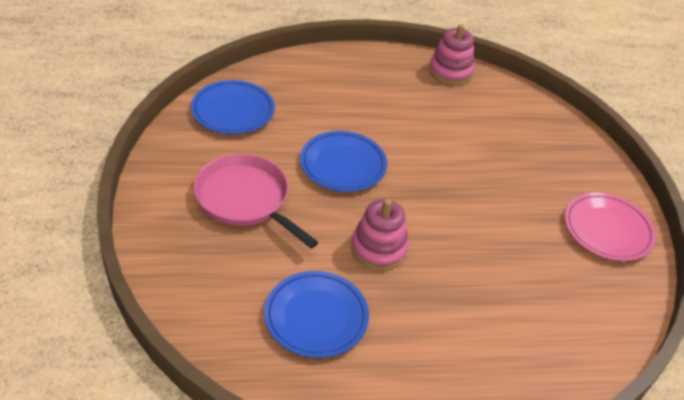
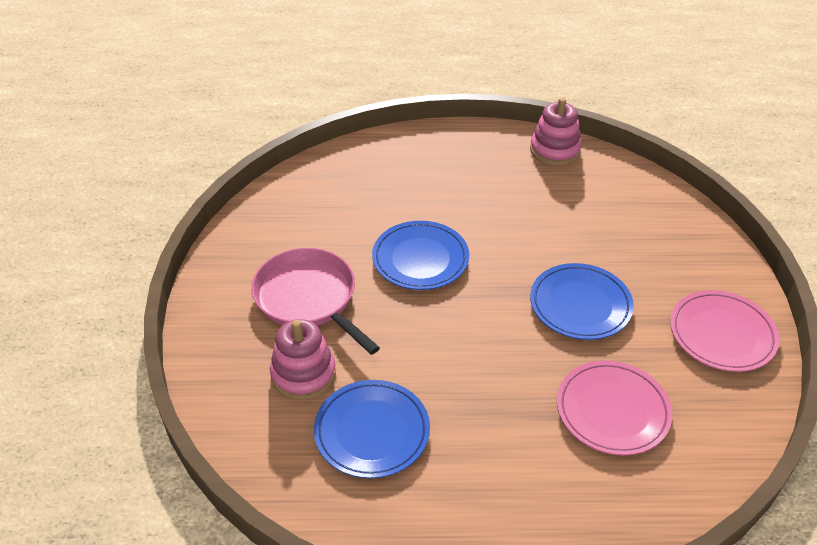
camera: 10 degrees right, 0 degrees up
(233, 111) = (305, 200): blue plate -> blue plate (580, 305)
(378, 248) = (450, 355): pink stacking toy -> pink stacking toy (303, 374)
(523, 295) = (612, 411): none -> pink plate

